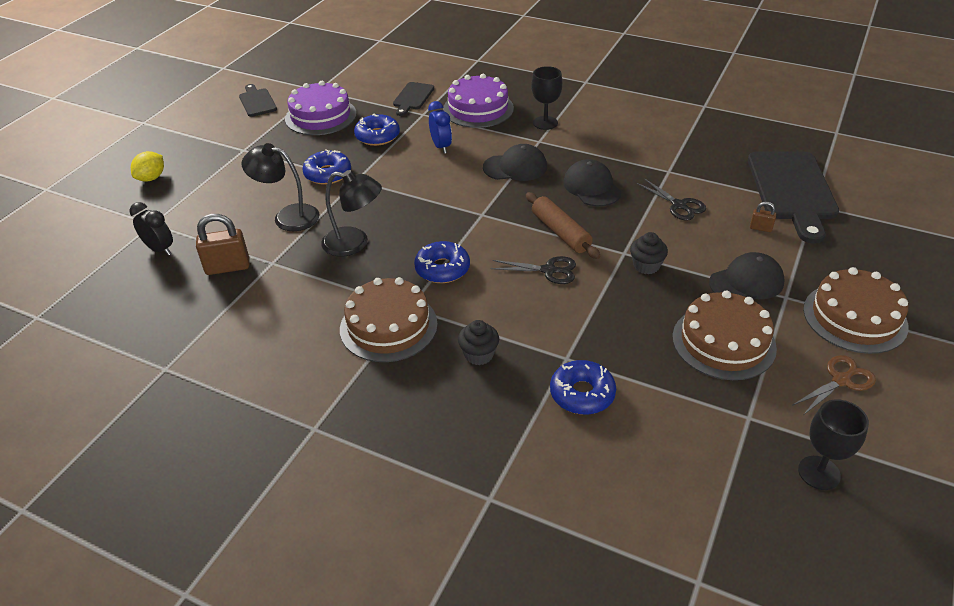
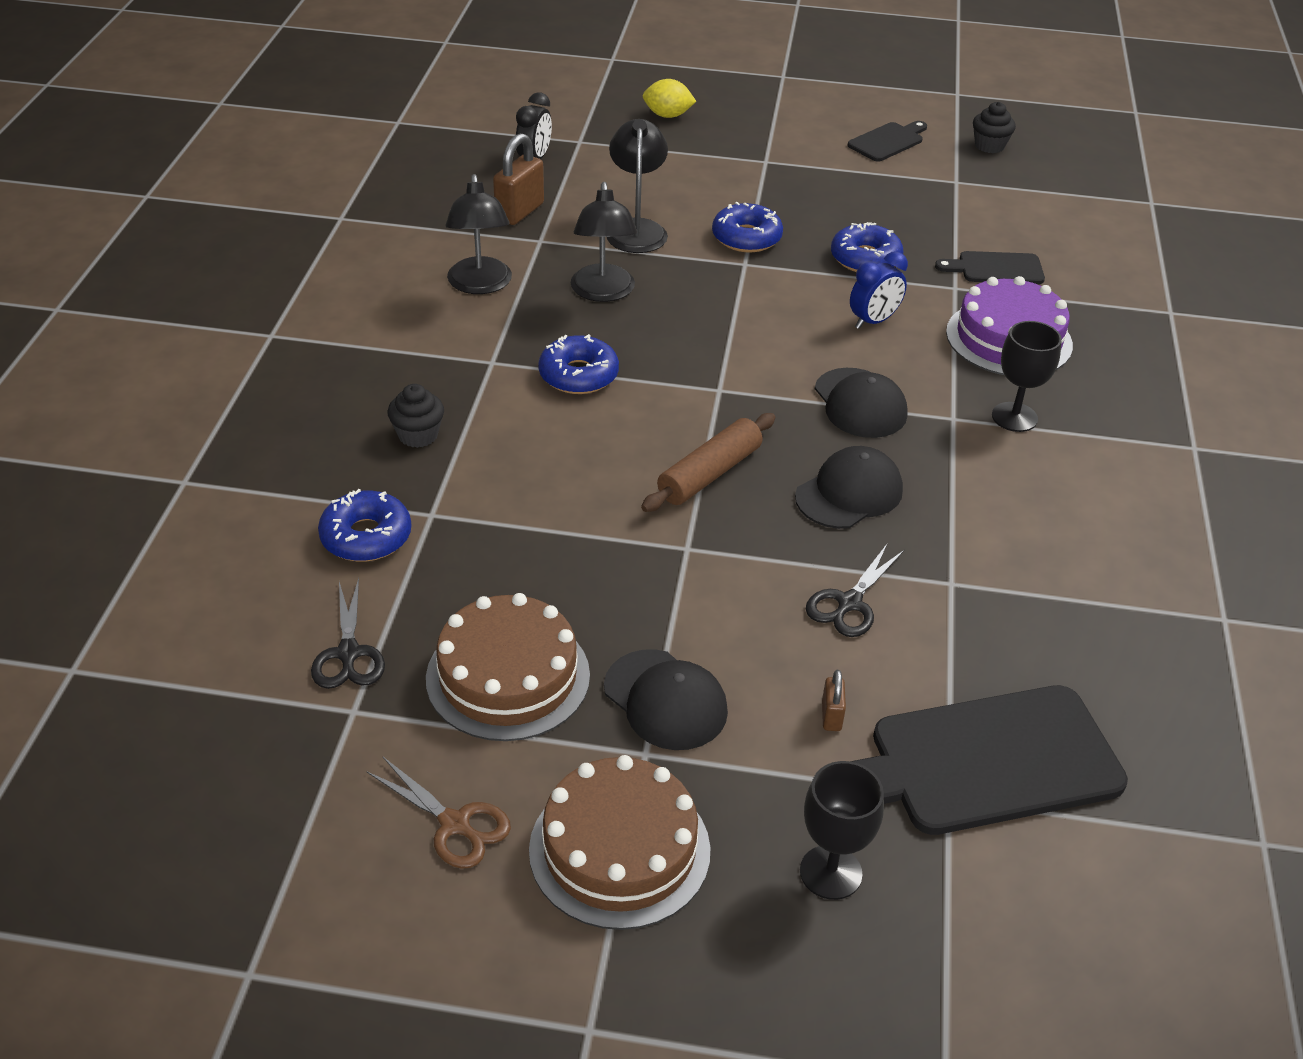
camera: 70 degrees right, 0 degrees up
(227, 267) = (519, 212): brown padlock -> brown padlock turned 60 degrees clockwise
(312, 300) = (480, 285): none -> black lamp
(320, 116) = (886, 200): purple cake -> none
(388, 326) = (450, 352): brown cake -> none
(548, 270) = (612, 473): black scissors -> black scissors (348, 653)
(646, 266) = (663, 576): black cupcake -> black cupcake (989, 146)
(819, 473) = (256, 791): black goblet -> black goblet (830, 872)

